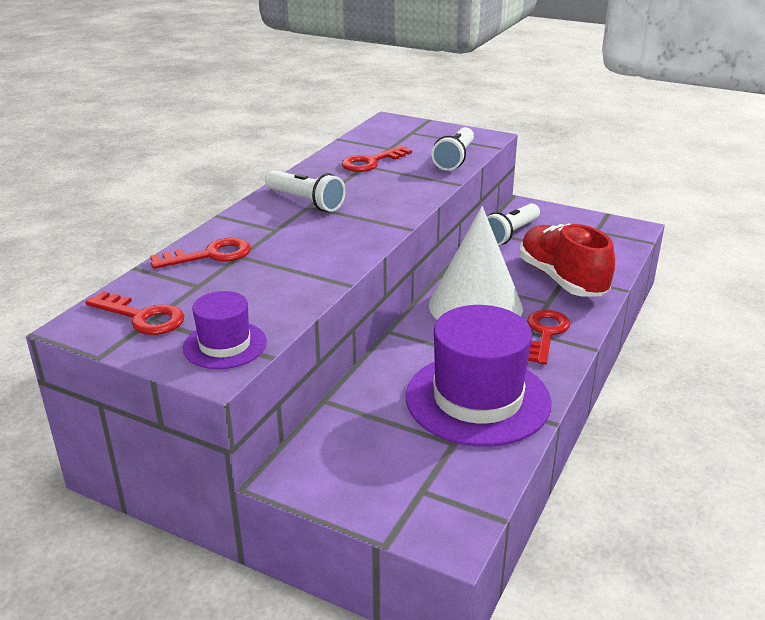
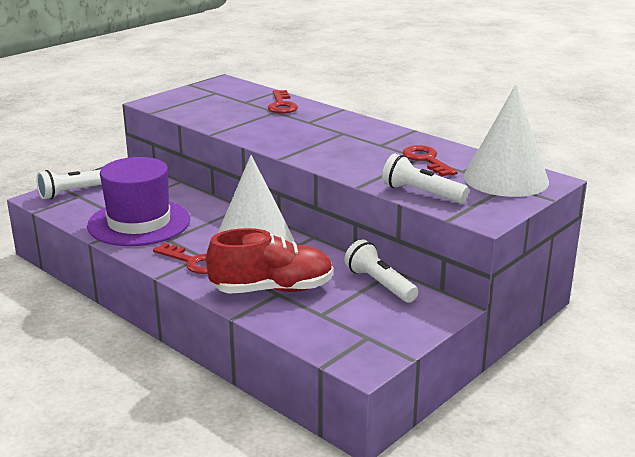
camera: 105 degrees right, 5 degrees down
(142, 317) = (219, 91): red key -> none
(225, 345) = (173, 104): purple hat -> none
(305, 201) = (351, 132): white flashlight -> white flashlight (73, 192)
(398, 133) = (506, 179): none -> white cone

